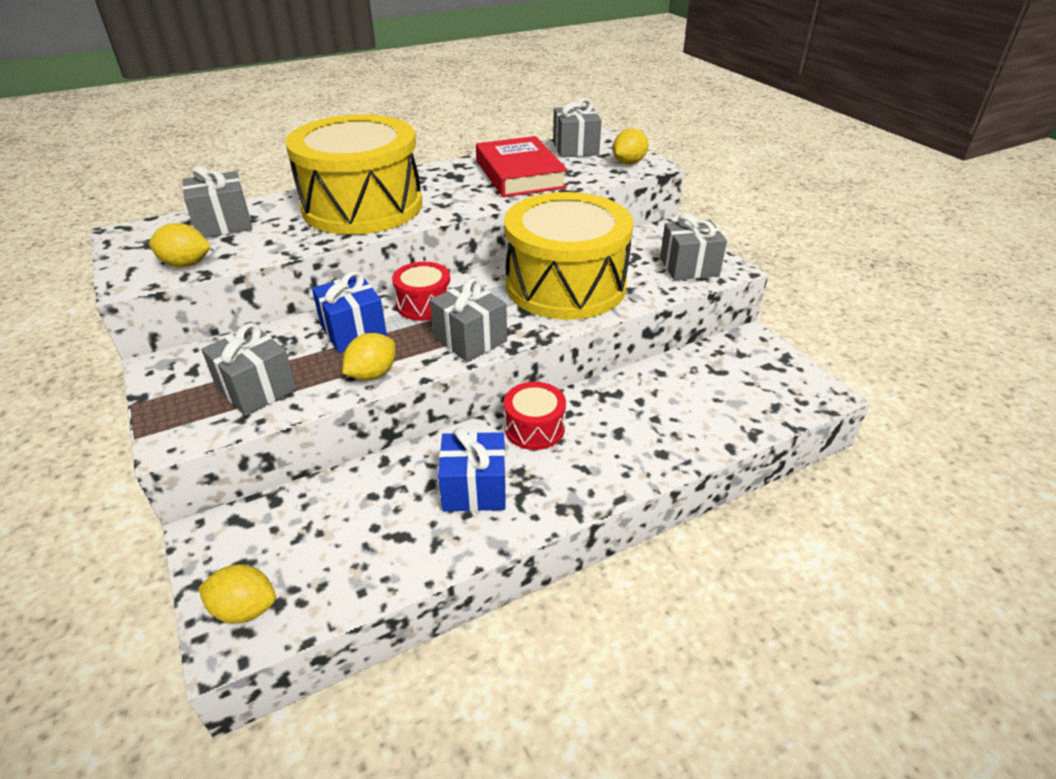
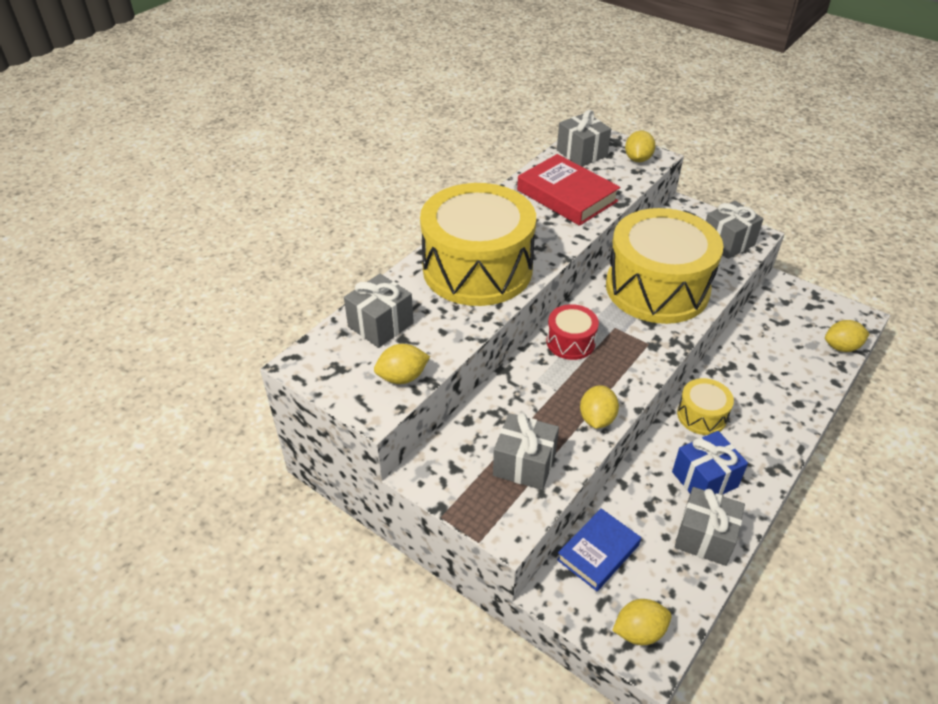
camera: 25 degrees left, 5 degrees up
(289, 514) = (598, 552): none -> blue book
(353, 331) = (542, 386): blue gift -> none
(470, 339) = (636, 362): grey gift -> grey gift (704, 537)
(534, 428) = (701, 415): red drum -> yellow drum
(771, 415) = (841, 347): none -> yellow lemon

